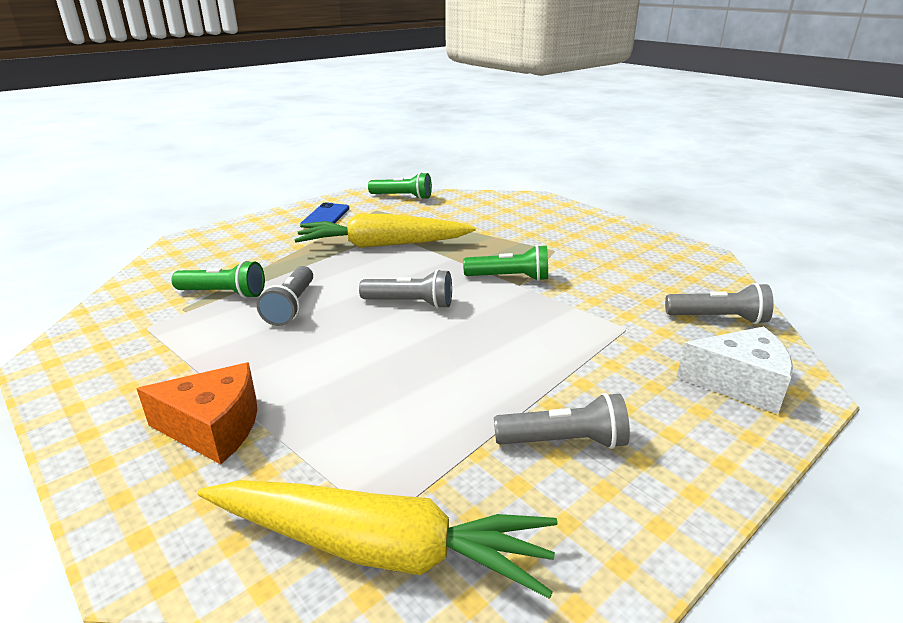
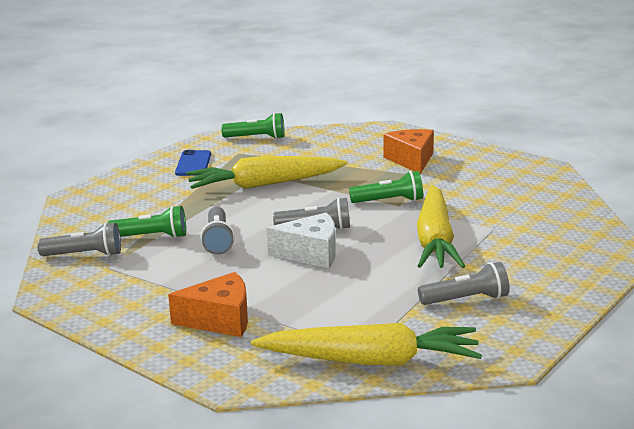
camera: 10 degrees left, 5 degrees down
(547, 336) = (435, 240): none -> yellow carrot
(551, 233) = (411, 160): none -> orange cheese
(718, 318) = (561, 215): grey flashlight -> grey flashlight (85, 255)
(739, 383) = (578, 255): white cheese -> white cheese (311, 254)

